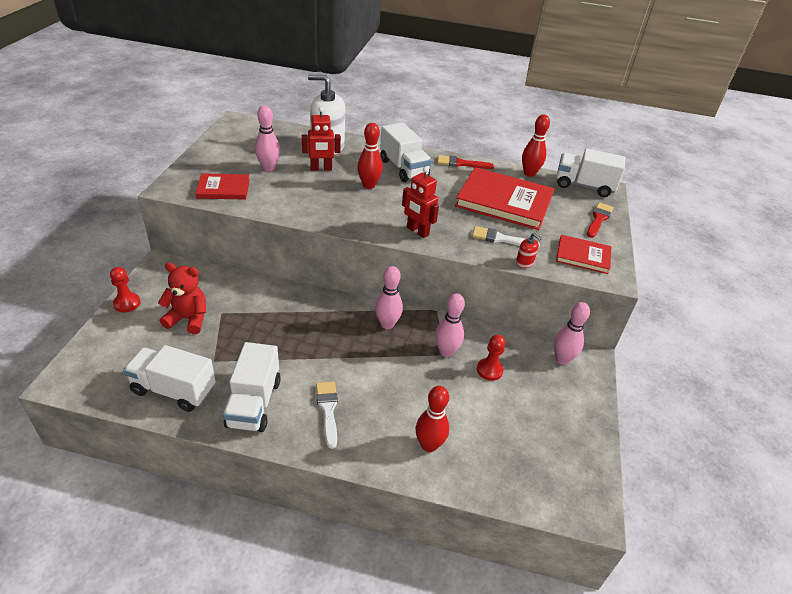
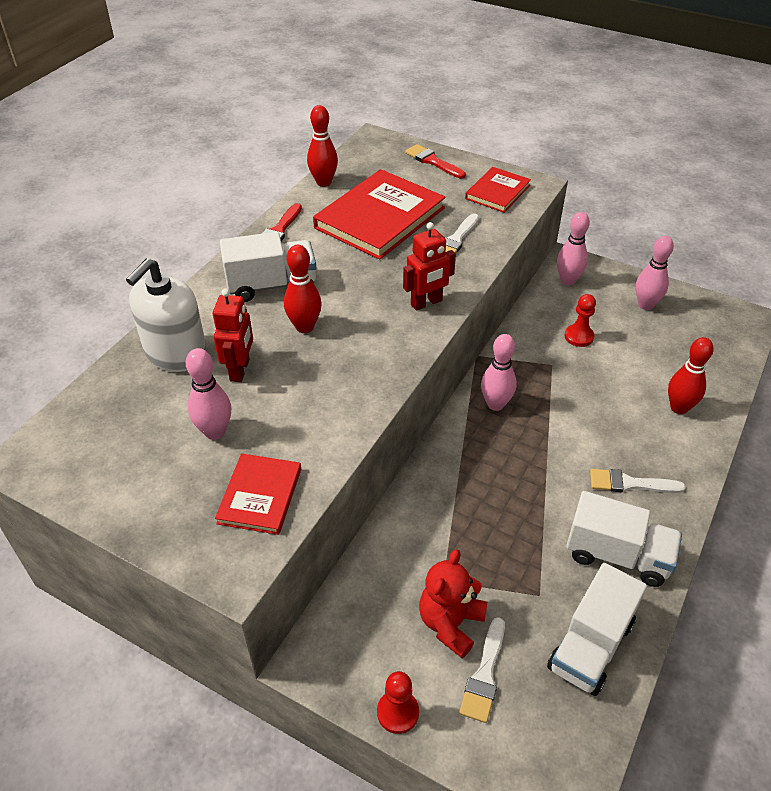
camera: 70 degrees left, 5 degrees up
(151, 338) = (484, 675): none -> white brush
(446, 352) = (548, 363): pink bowling pin -> pink bowling pin (645, 305)
(524, 263) = (503, 234): red soap dispenser -> none
(584, 186) = (364, 151): white truck -> none

